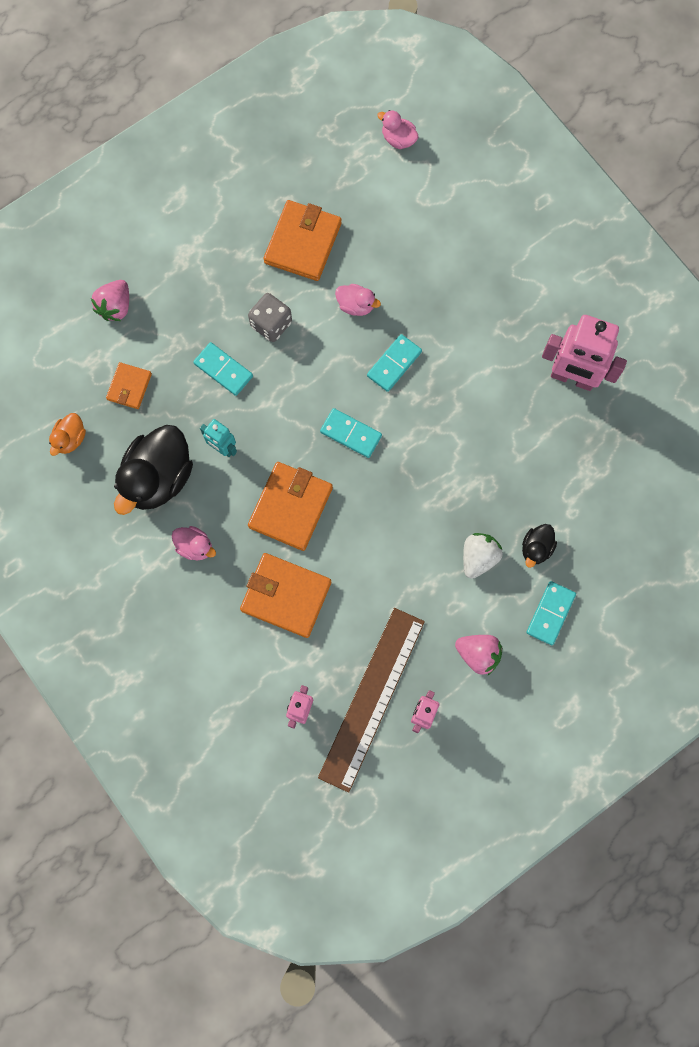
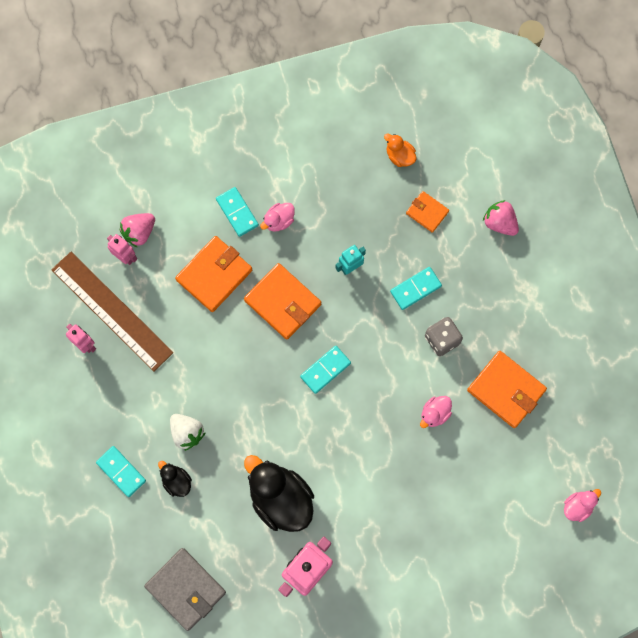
camera: 110 degrees right, 0 degrees up
(158, 478) = (344, 211): black duck -> black duck (280, 498)
(394, 364) = (372, 426): turquoise domino -> turquoise domino (237, 212)
(478, 654) = (112, 403): pink strawberry -> pink strawberry (139, 232)
(645, 494) = (186, 589): none -> grey wallet

